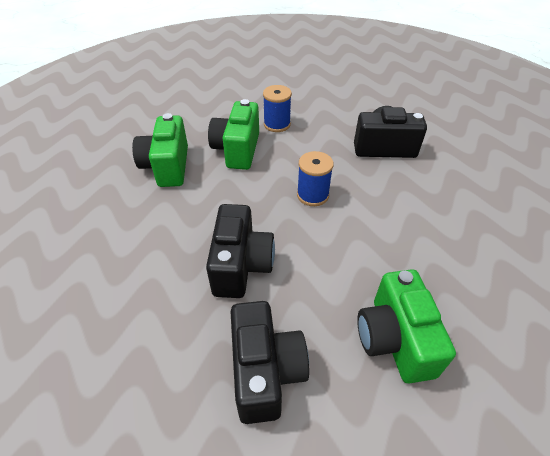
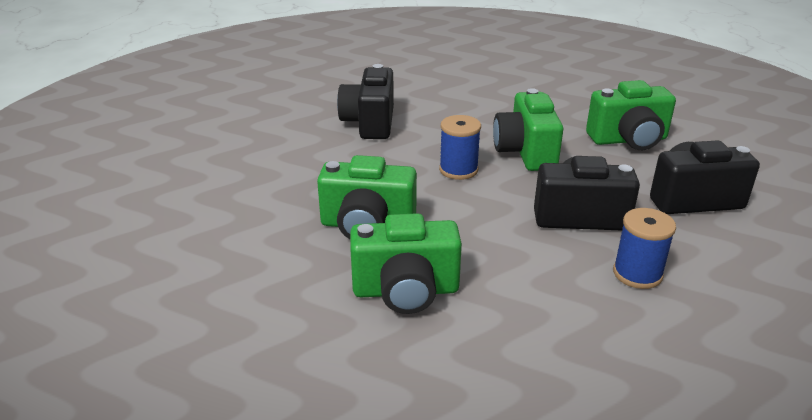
camera: 90 degrees left, 15 degrees down
(277, 124) = (307, 193): blue spool -> blue spool (637, 274)
(349, 241) = (526, 152): none -> green camera

